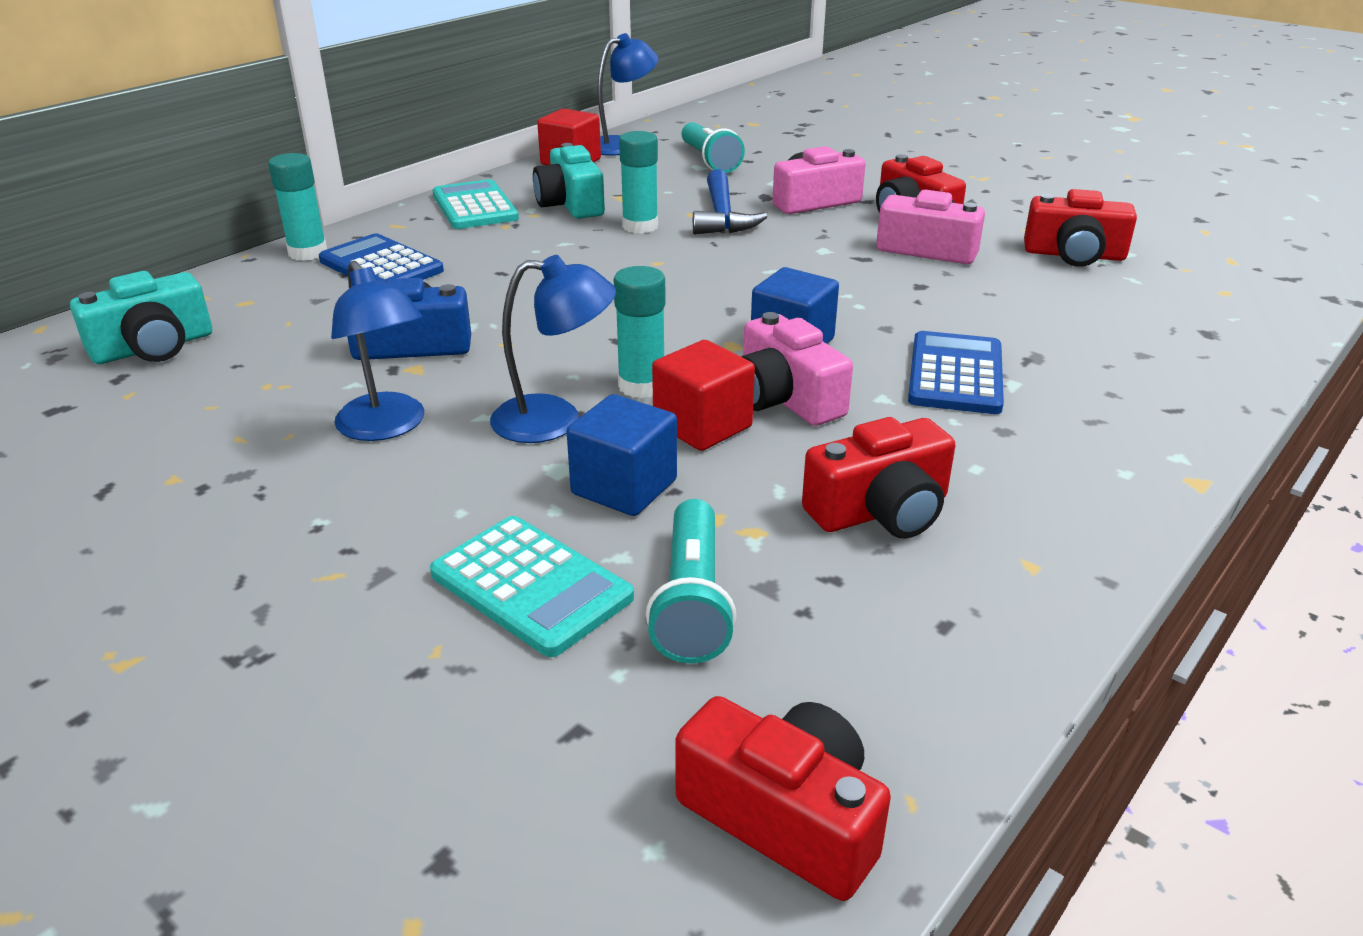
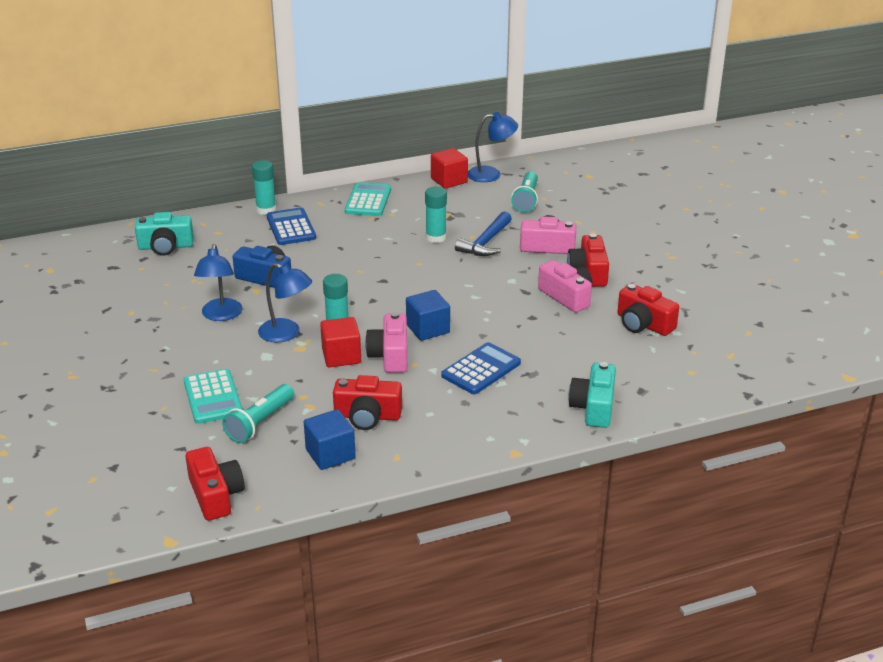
camera: 30 degrees right, 0 degrees up
(570, 204) = (417, 212): turquoise camera -> turquoise camera (593, 407)
(624, 487) = (282, 372): blue cube -> blue cube (330, 454)

